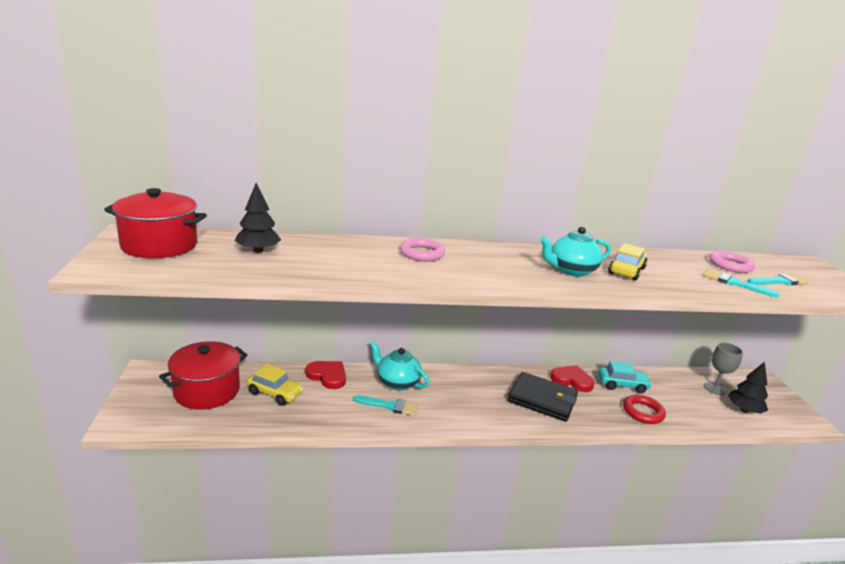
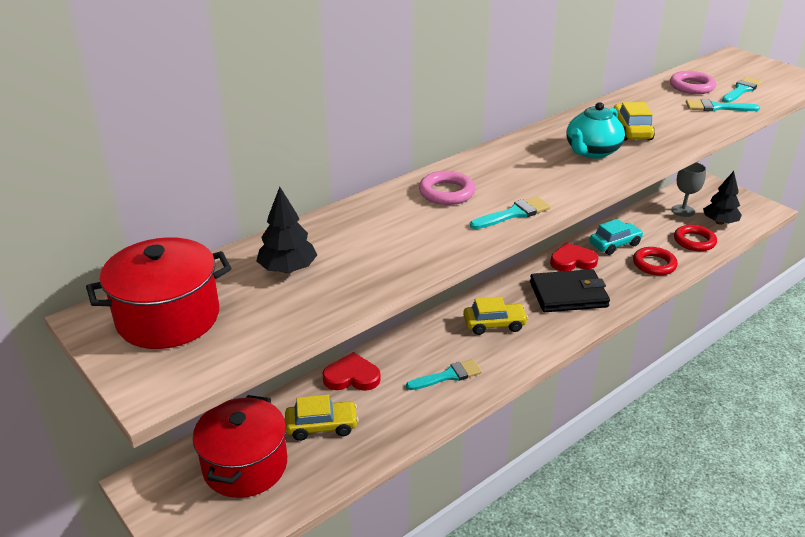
camera: 30 degrees left, 10 degrees up
(397, 382) = (426, 346): turquoise teapot -> none
(449, 279) = (513, 214): none -> turquoise brush
(461, 392) = (494, 324): none -> yellow car
(701, 413) = (694, 241): none -> red ring

